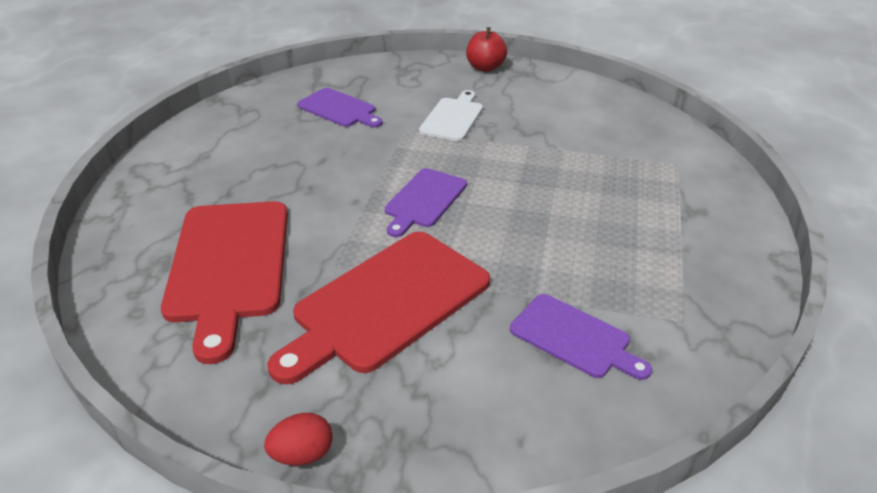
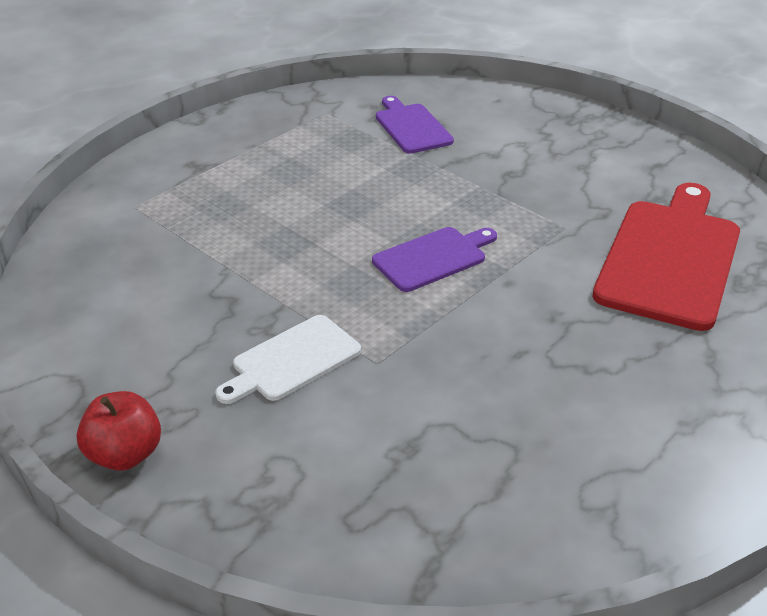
camera: 150 degrees left, 0 degrees up
(302, 454) = (637, 130): red egg -> none
(339, 109) = (442, 447): purple cutting board -> none
(386, 303) = (535, 185): red cutting board -> none

